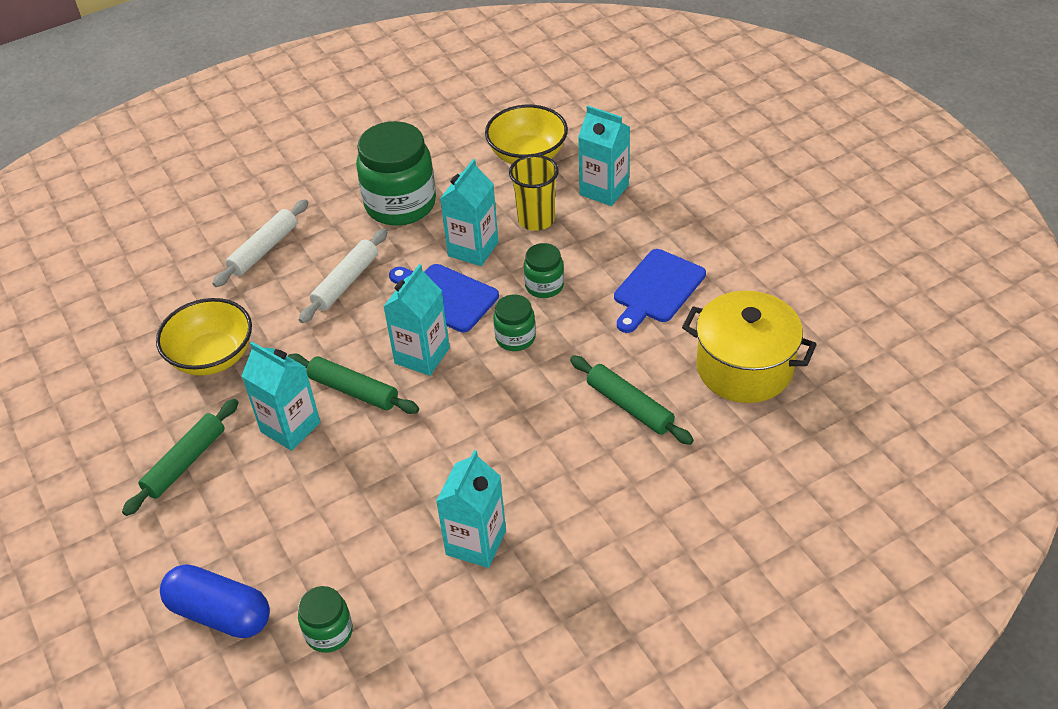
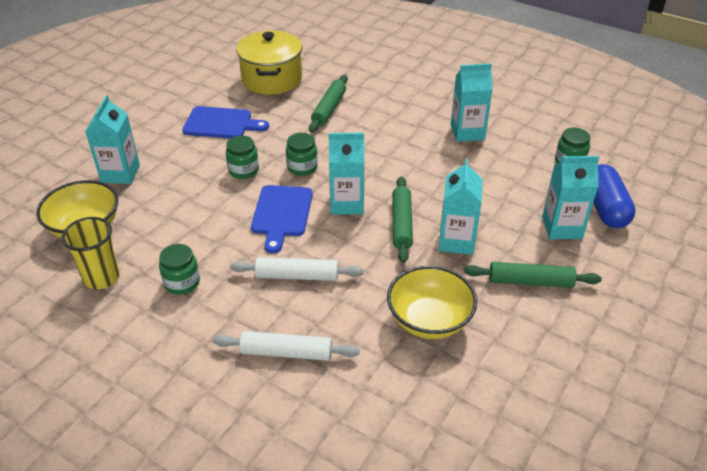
camera: 120 degrees left, 5 degrees down
(400, 204) = (182, 283): green jar -> green jar, size x0.50
(473, 249) = (221, 218): turquoise carton -> turquoise carton (562, 227)
(536, 220) = (171, 196): yellow cup -> yellow cup (101, 277)

